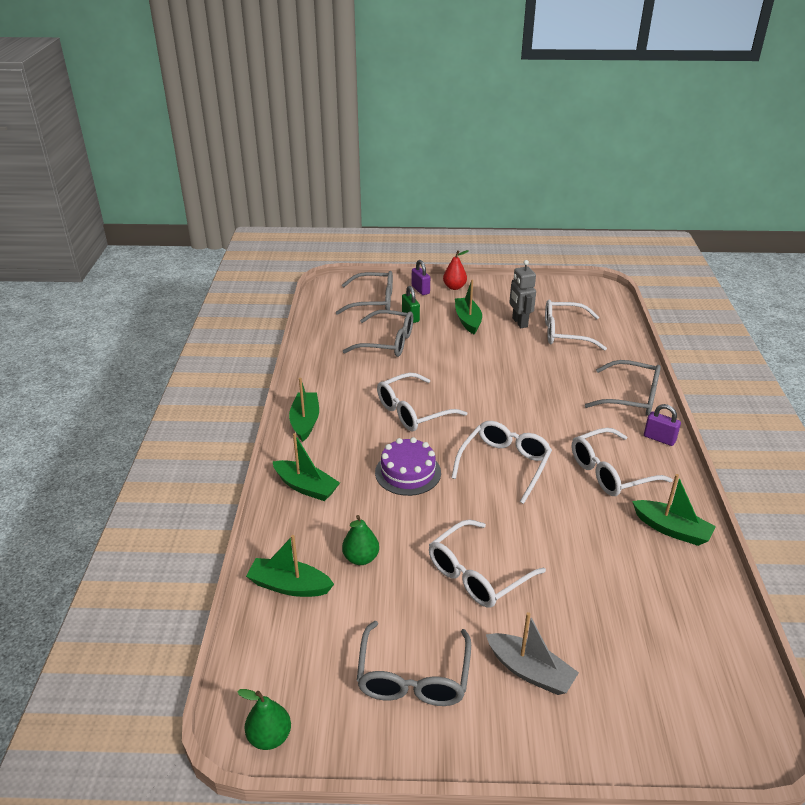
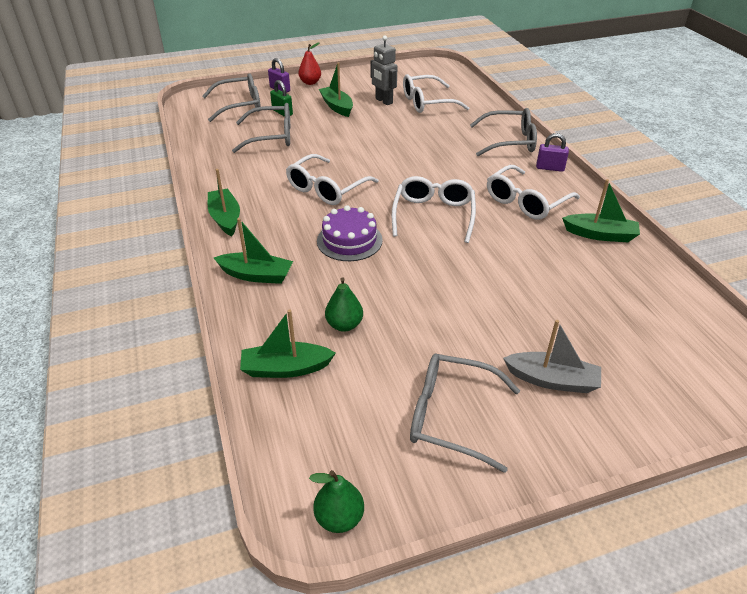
camera: 20 degrees left, 5 degrees up
(413, 677) = (451, 416): grey glasses -> grey glasses turned 120 degrees clockwise
(477, 574) = (460, 311): white glasses -> none

